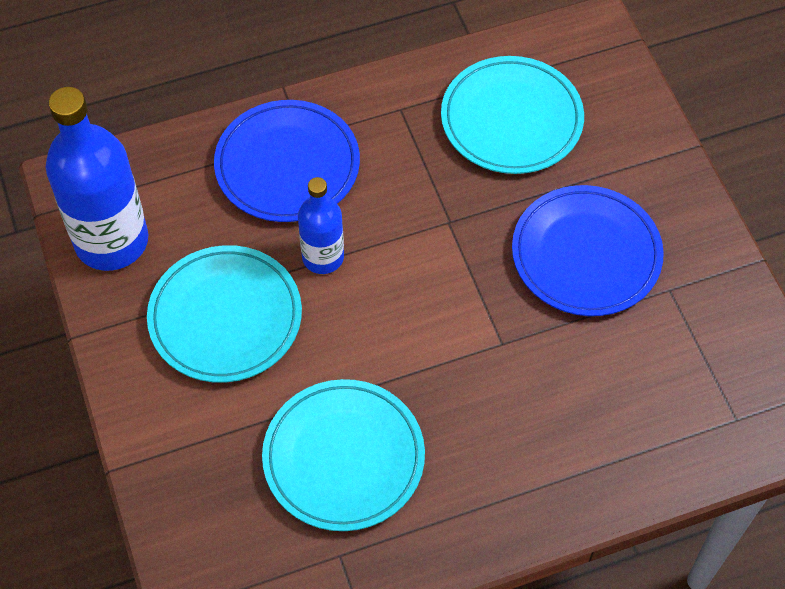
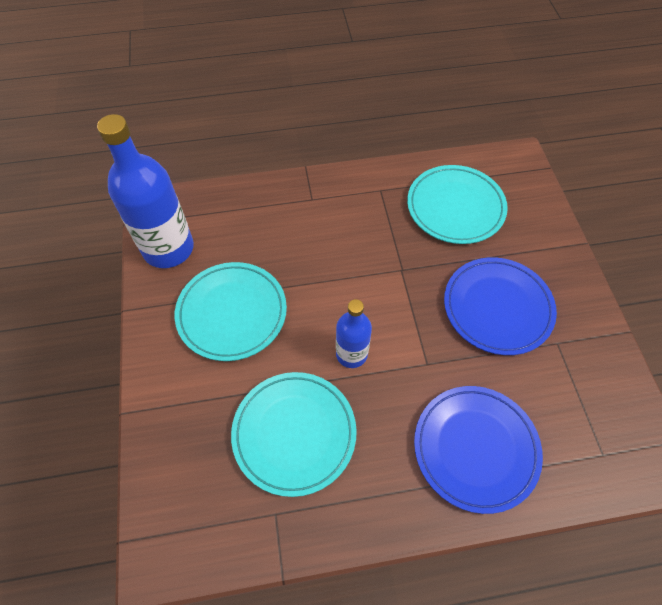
camera: 10 degrees right, 0 degrees up
(287, 165) = (297, 216): blue plate -> blue plate (475, 448)
(323, 257) = (309, 281): blue bottle -> blue bottle (351, 354)

